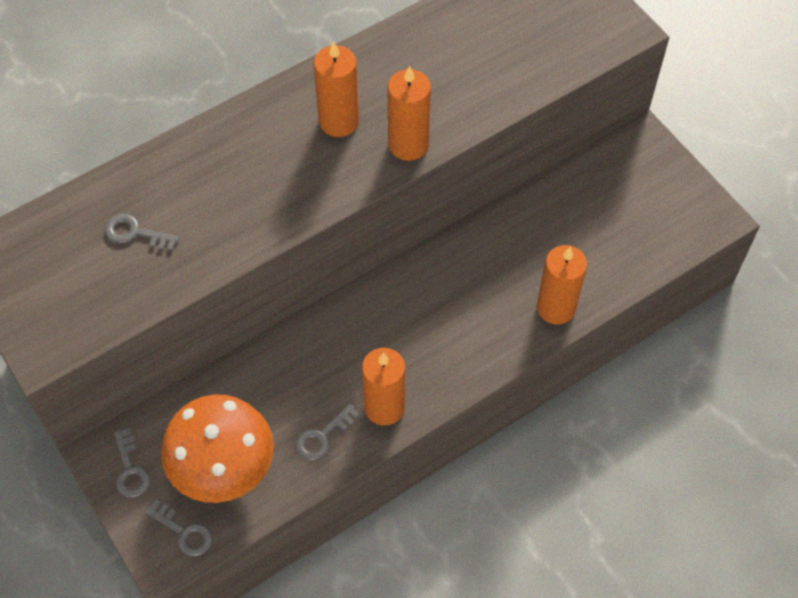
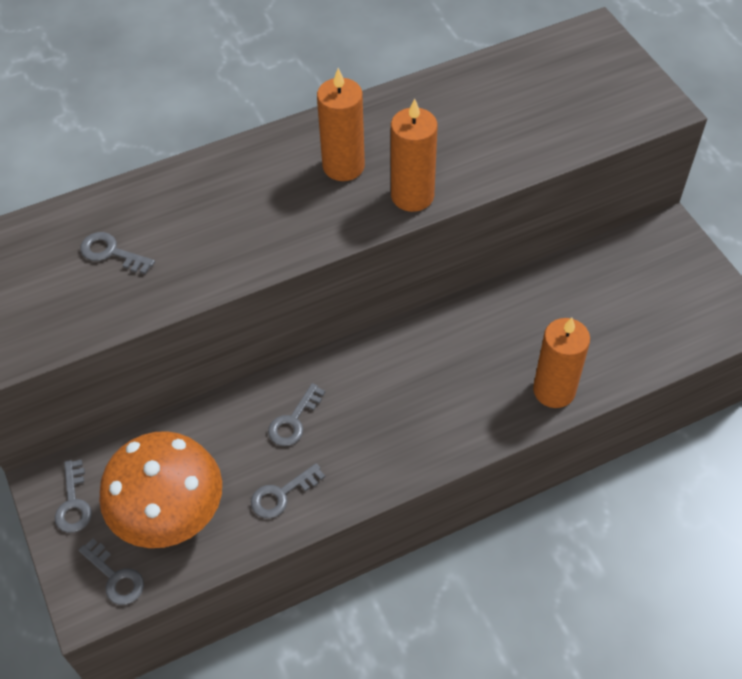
camera: 10 degrees right, 5 degrees down
(321, 366) = (293, 421): none -> grey key
(384, 407) = (353, 472): orange candle -> none

